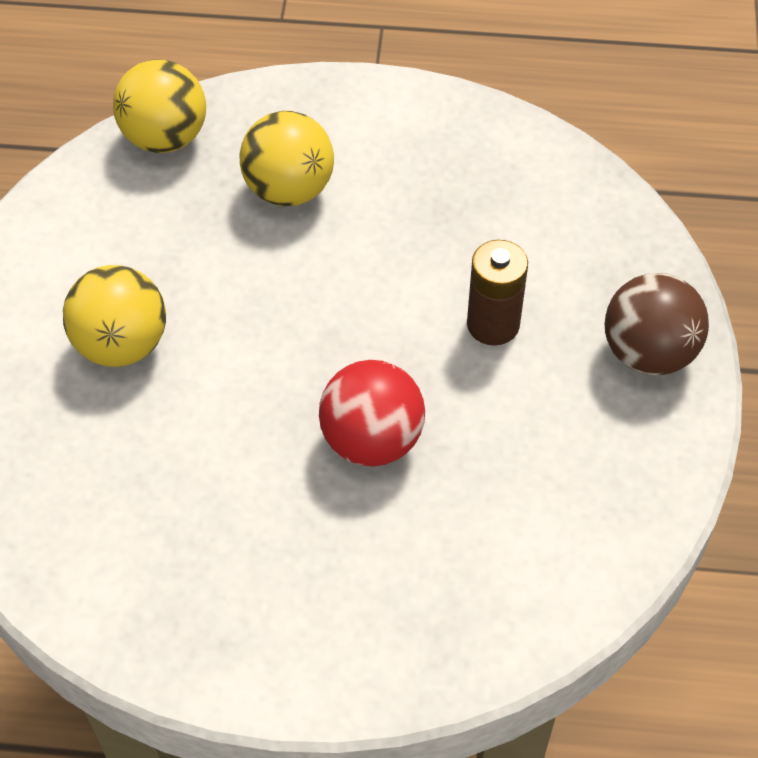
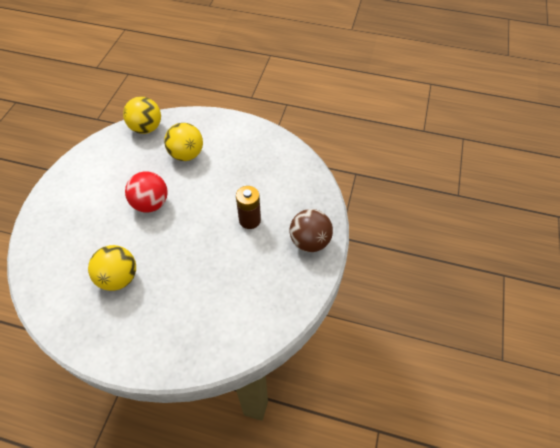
camera: 10 degrees right, 0 degrees up
(122, 344) = (102, 206): yellow ball -> yellow ball (119, 278)
(372, 440) = (186, 260): red ball -> red ball (151, 203)

